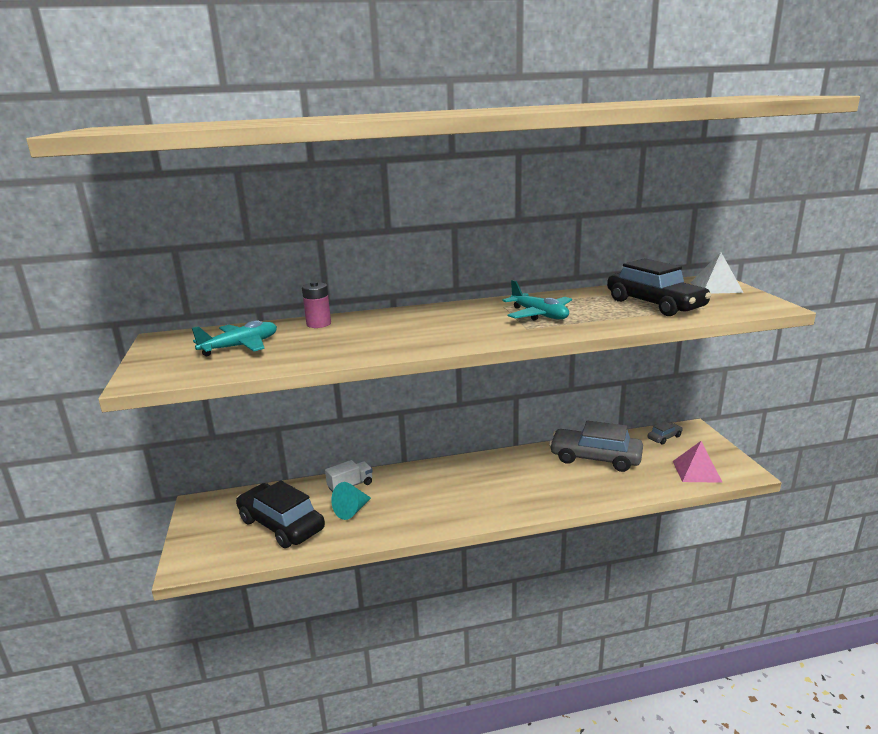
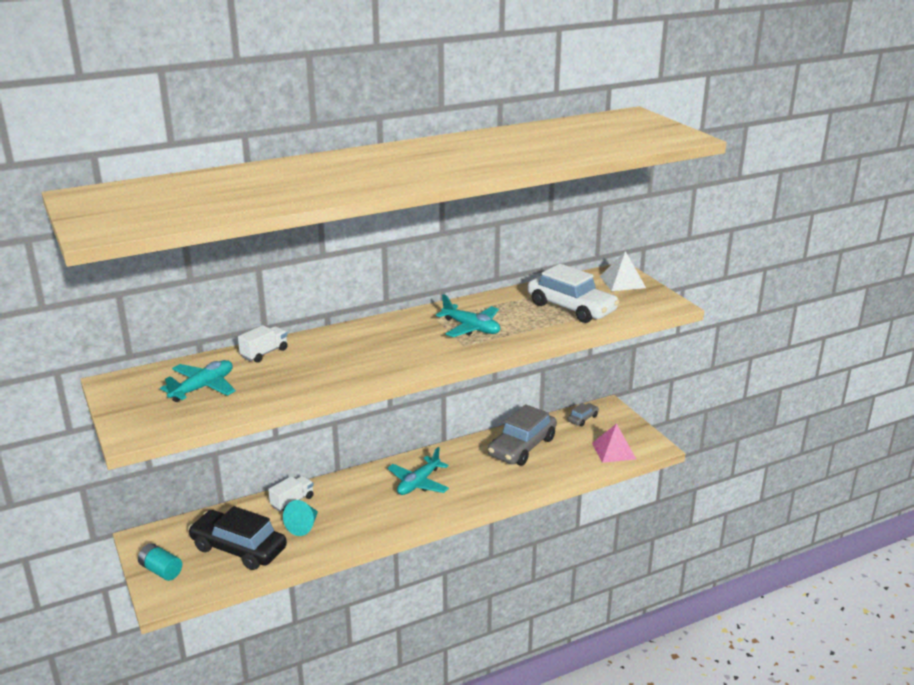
camera: 15 degrees left, 5 degrees up
(199, 537) = (161, 570): none -> turquoise battery
(318, 324) = (264, 353): pink battery -> white truck
(479, 482) = (418, 483): none -> turquoise plane
(595, 458) = (522, 447): grey car -> grey car turned 60 degrees counterclockwise
(655, 304) = (571, 308): black car -> white car

